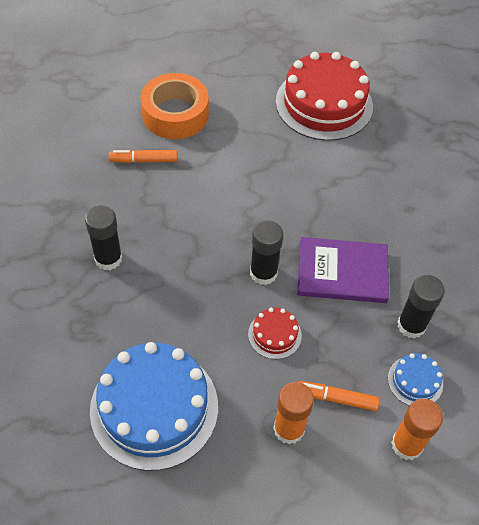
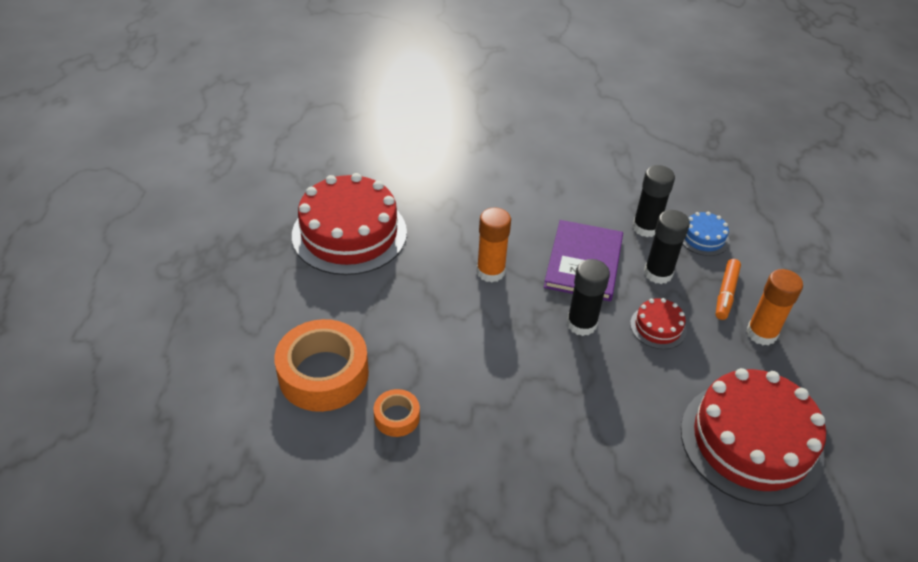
camera: 80 degrees left, 10 degrees down
(108, 258) = (551, 470): black glue stick -> black glue stick (658, 273)
(144, 160) = (397, 417): orange marker -> orange tape
(154, 407) = (751, 442): blue cake -> red cake
(407, 445) = (766, 256): orange glue stick -> orange glue stick (490, 272)

